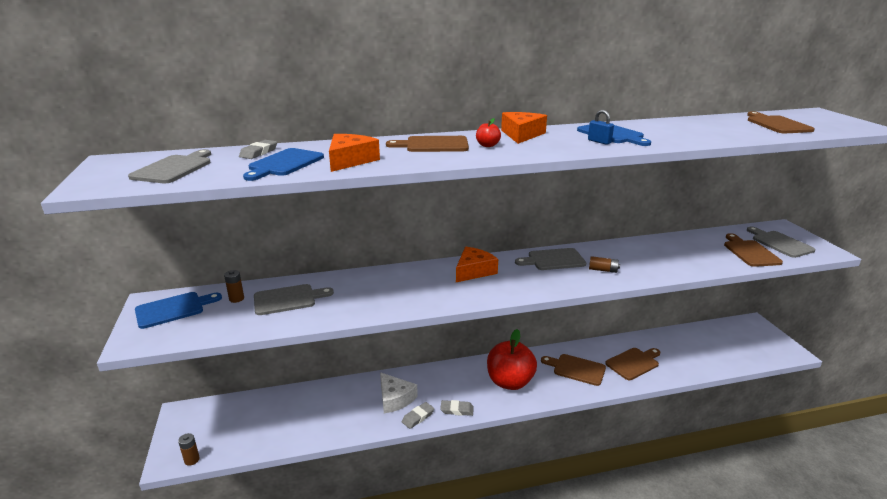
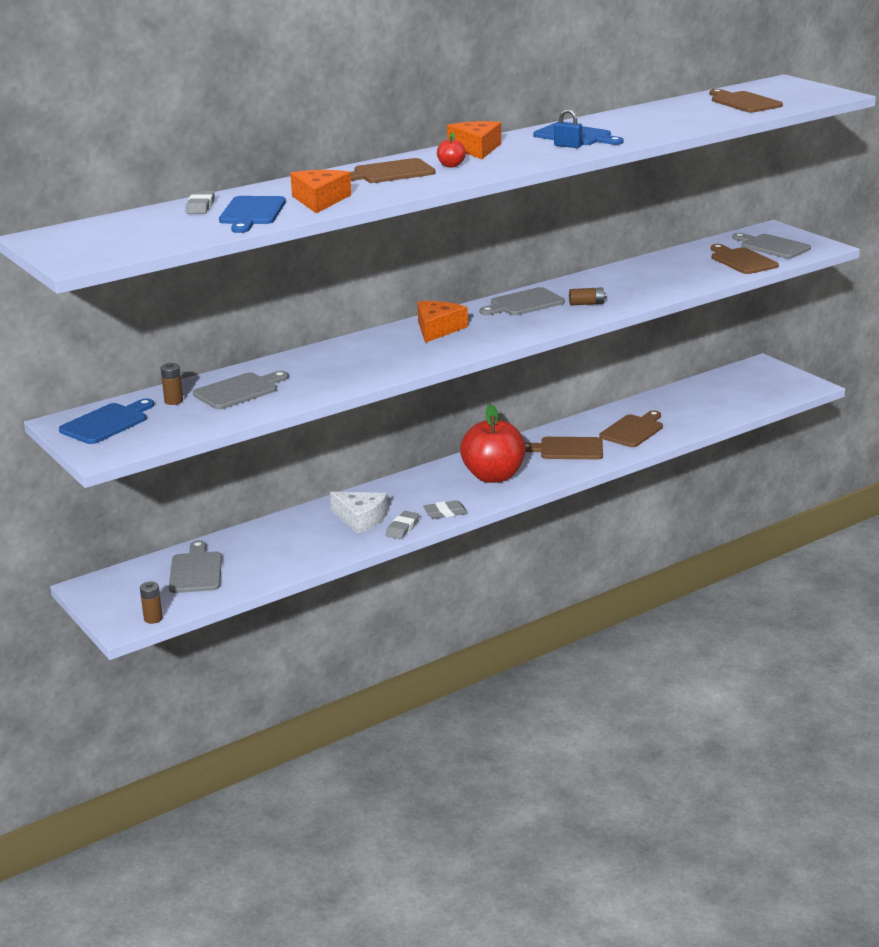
camera: 20 degrees left, 0 degrees up
(174, 168) = (134, 234): grey cutting board -> grey cutting board (195, 571)

